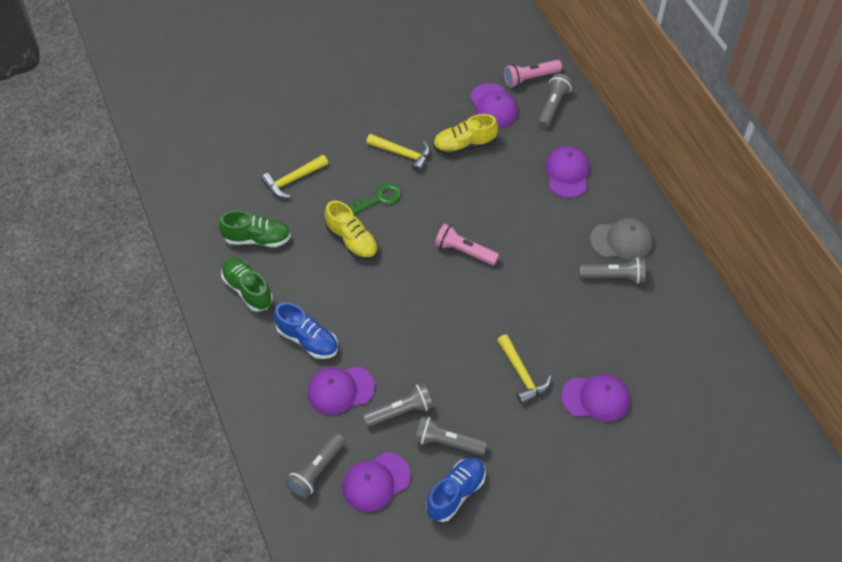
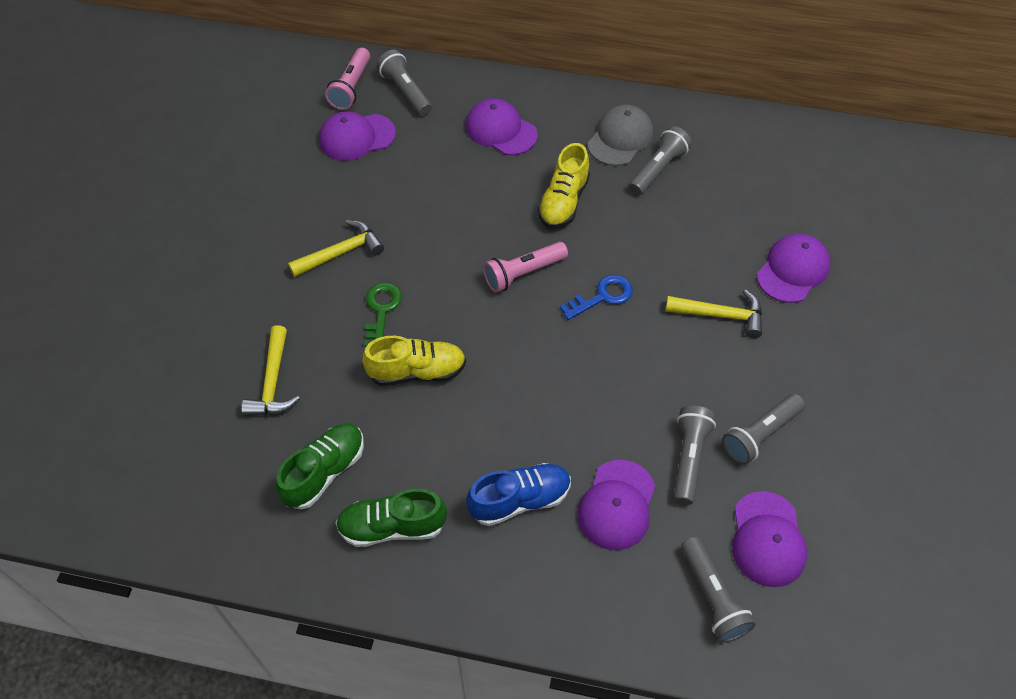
camera: 55 degrees left, 0 degrees up
(456, 493) = (830, 465): blue shoe -> none
(464, 145) = (383, 191): yellow shoe -> yellow shoe (563, 202)
(482, 302) = (602, 296): none -> blue key
(493, 106) = (356, 137): purple cap -> purple cap turned 150 degrees clockwise

